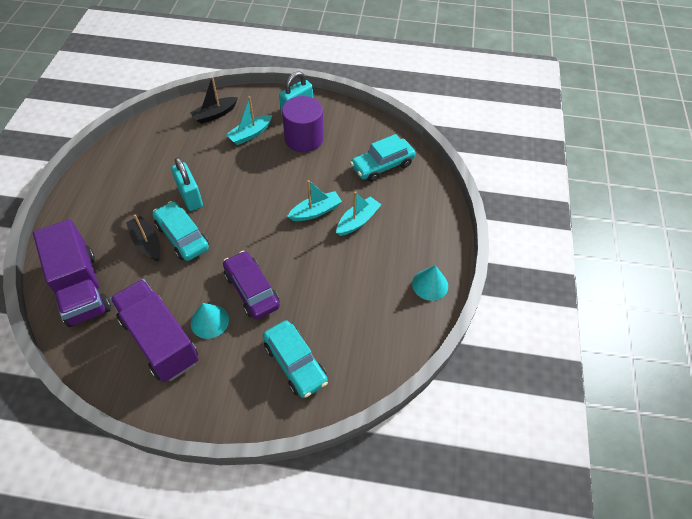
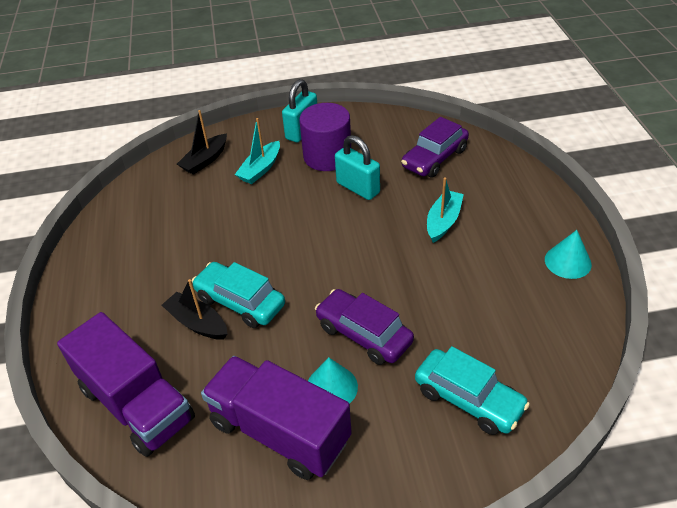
camera: 15 degrees left, 10 degrees down
(190, 197) = (225, 255): turquoise padlock -> turquoise padlock (358, 188)
(316, 211) = (388, 226): turquoise boat -> none
(382, 166) = (434, 158): turquoise car -> purple car

